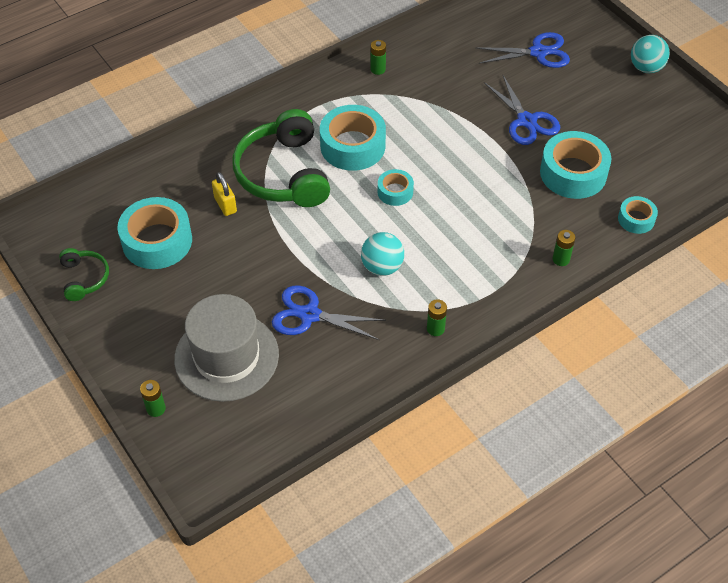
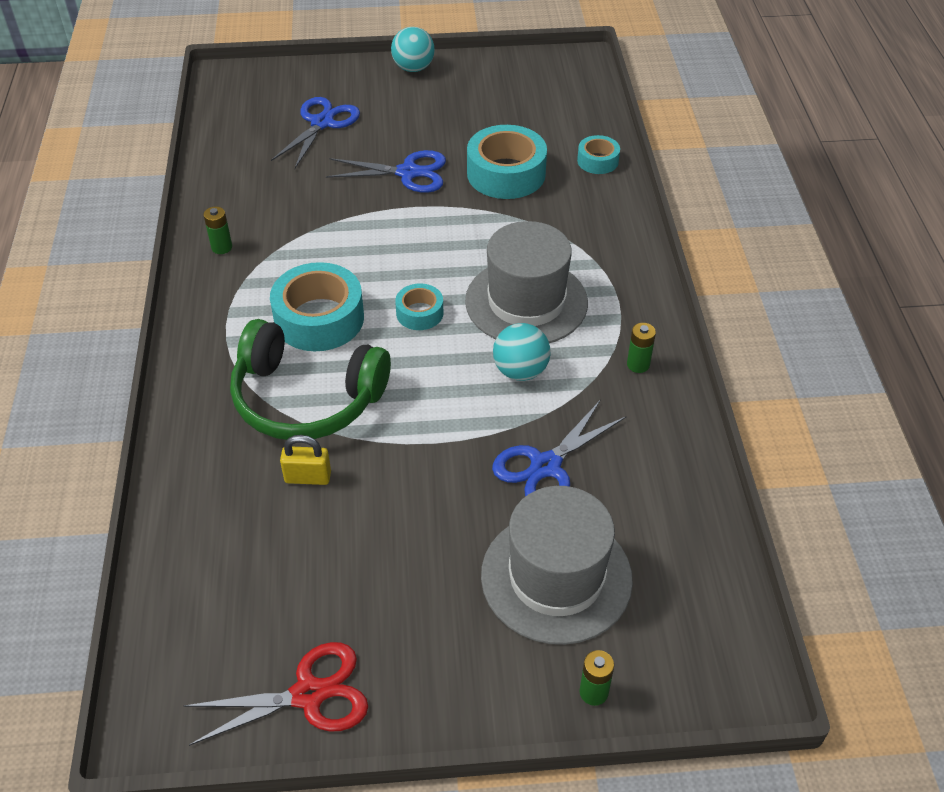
camera: 60 degrees left, 5 degrees down
(84, 278) = (308, 694): green headphones -> red scissors
(157, 241) = (309, 577): turquoise tape -> none
(449, 242) = (526, 302): none -> grey hat
(561, 259) = (610, 232): green battery -> none

